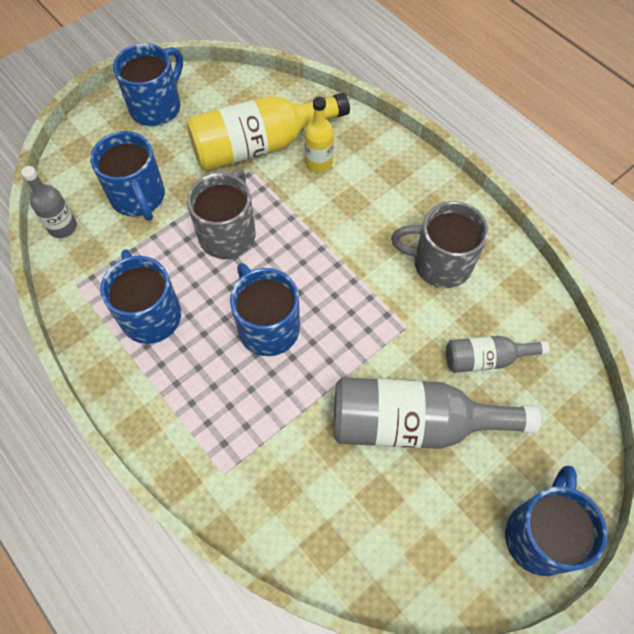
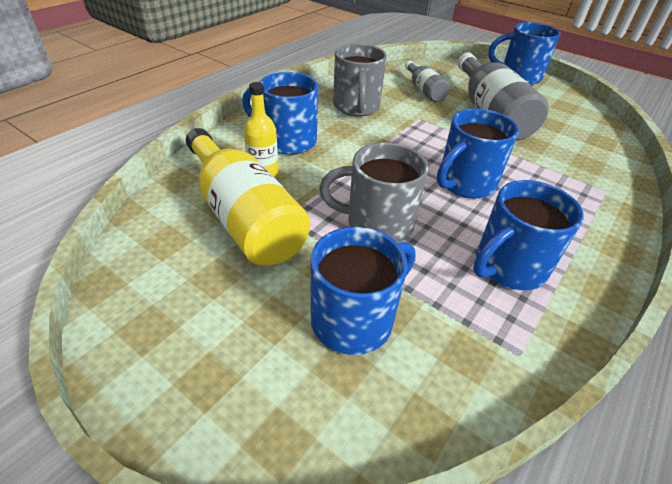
camera: 105 degrees left, 20 degrees down
(62, 227) = (442, 407): grey bottle -> none
(157, 106) = (171, 340): blue mug -> blue mug (287, 141)

